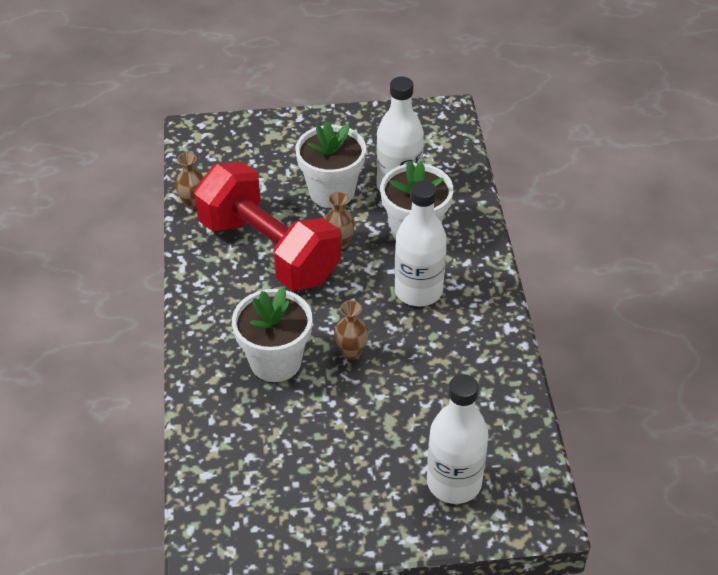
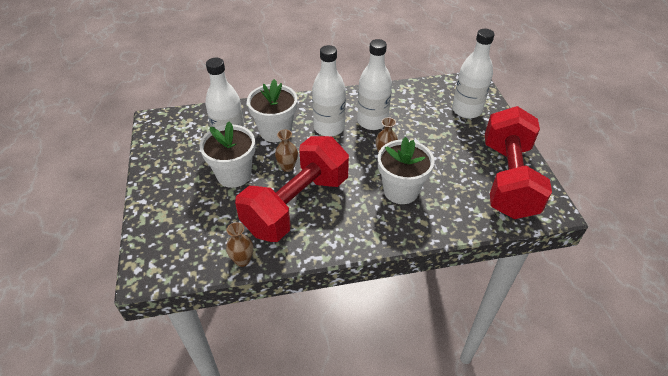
camera: 95 degrees left, 0 degrees up
(277, 502) = (508, 179): none -> red dumbbell
(430, 345) = (372, 121): none -> white bottle

